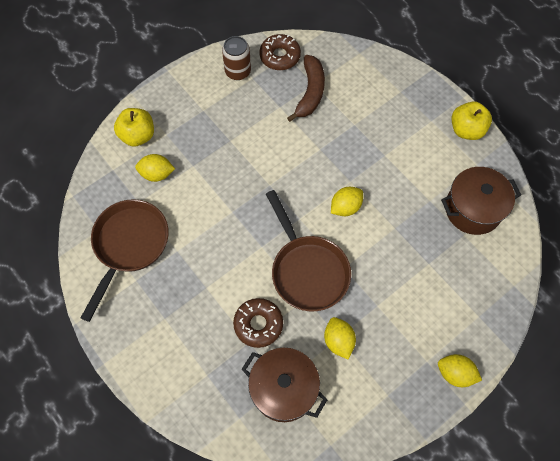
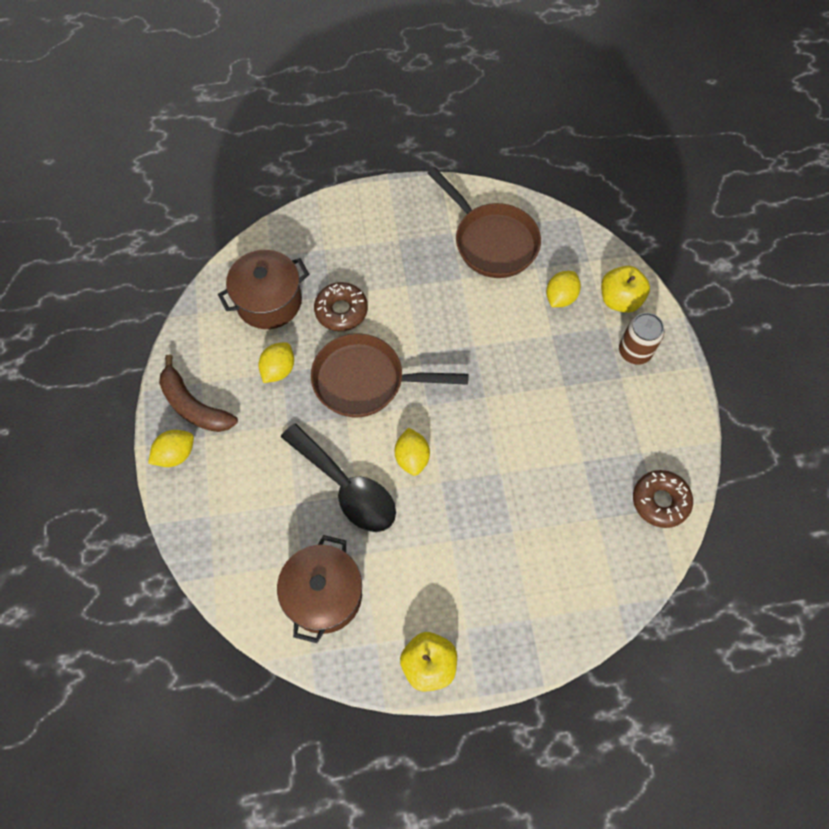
camera: 120 degrees right, 0 degrees up
(238, 71) = (660, 441): brown can -> brown can (634, 351)
(310, 92) = (586, 506): brown banana -> brown banana (194, 405)
(338, 341) = (278, 369): yellow lemon -> yellow lemon turned 75 degrees counterclockwise
(395, 237) = (346, 487): none -> black spoon

